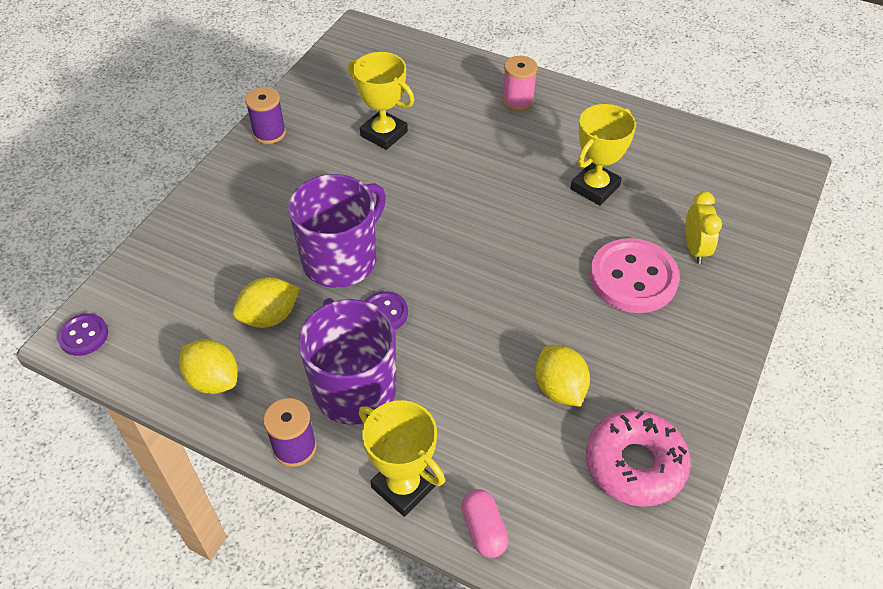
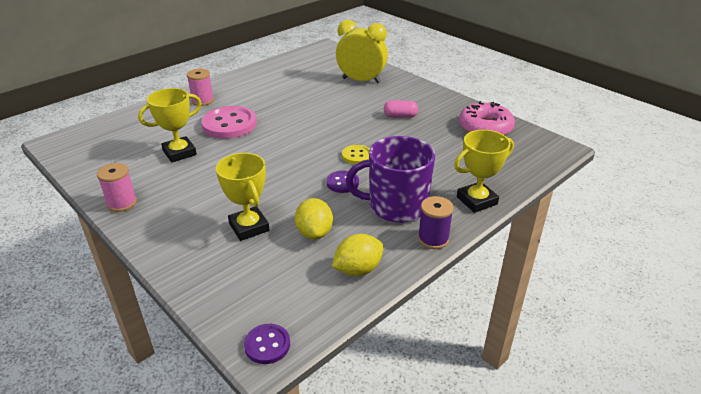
camera: 70 degrees left, 15 degrees down
(269, 133) = (122, 203): purple spool -> pink spool
(341, 259) = (283, 192): purple mug -> none
(459, 309) = (357, 156): none -> yellow button
(484, 530) = (512, 179): pink capsule -> pink capsule (400, 116)
(559, 388) = (430, 137): yellow lemon -> none
(595, 187) = (296, 95): yellow trophy -> yellow trophy (249, 227)
(633, 278) = (369, 100): pink button -> pink button (229, 124)
(695, 249) = (361, 80): yellow clock -> yellow clock, size x1.72

